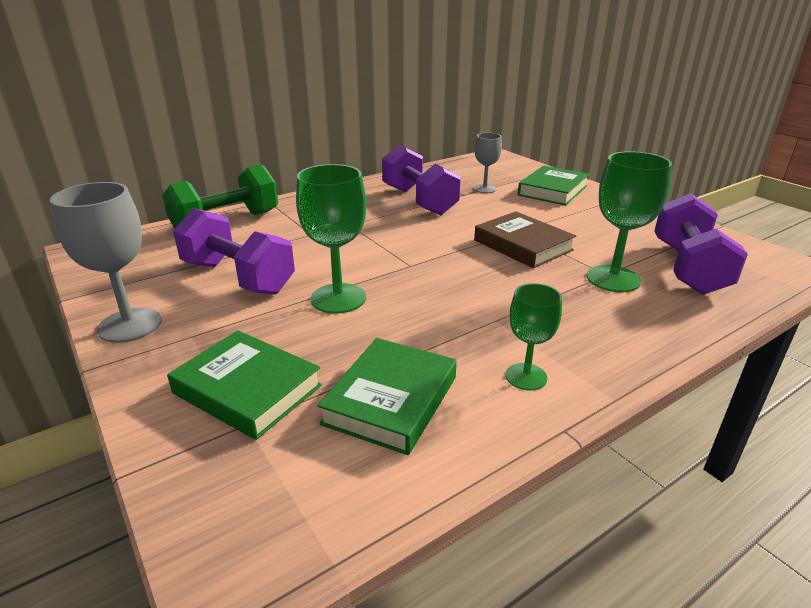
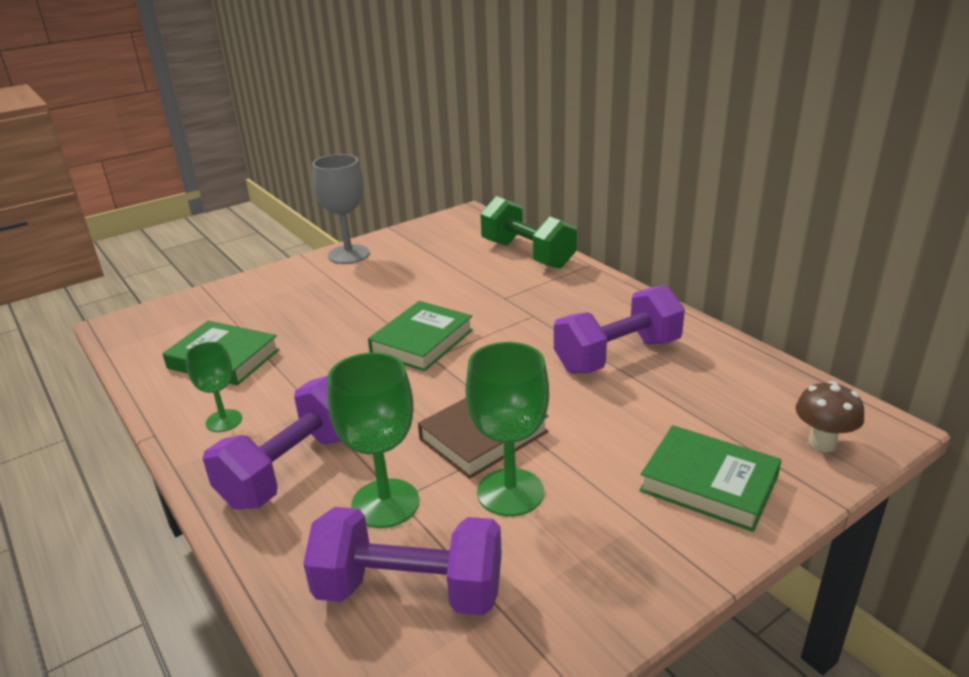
camera: 90 degrees right, 0 degrees up
(238, 277) = (414, 278): purple dumbbell -> purple dumbbell (292, 469)
(247, 389) = (259, 306): green book -> green book (422, 341)
(338, 298) = (371, 325): green goblet -> green goblet (510, 492)
(484, 189) = (686, 410): grey goblet -> none
(511, 166) = (822, 443): none -> brown mushroom

